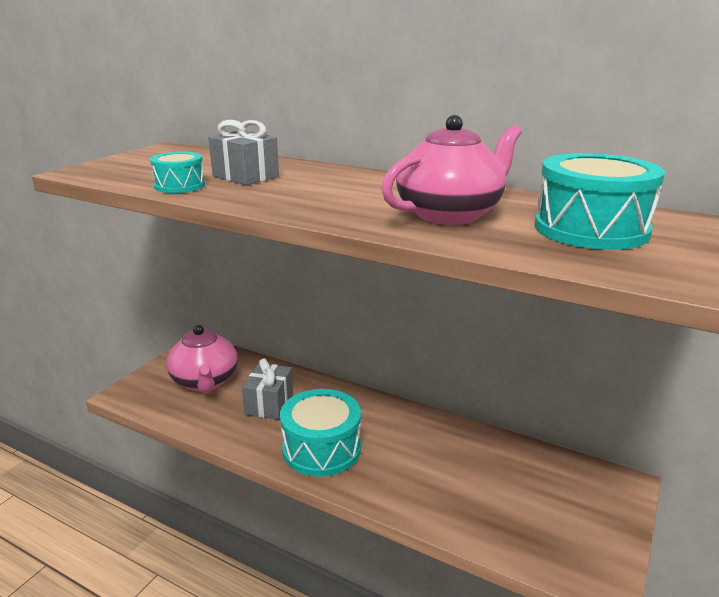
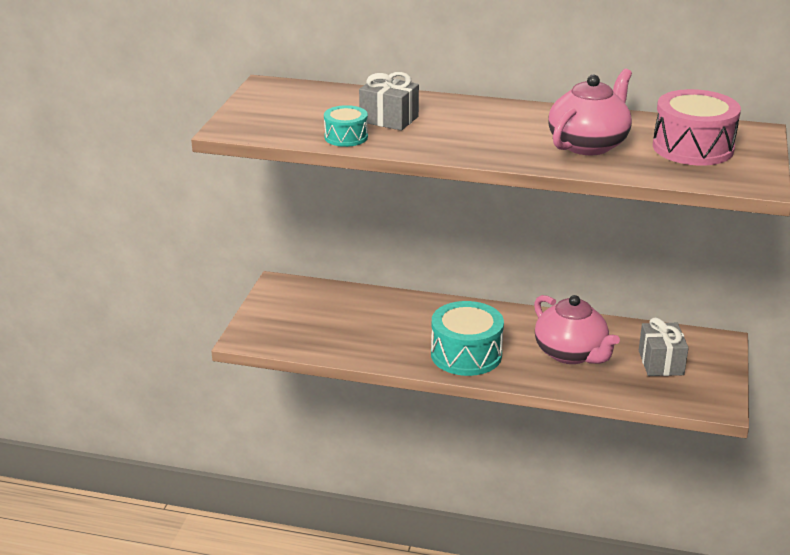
camera: 15 degrees left, 5 degrees up
(205, 381) = (316, 316): pink teapot -> pink teapot (571, 353)
(269, 404) = (394, 326): grey gift -> grey gift (661, 363)
(591, 229) = (693, 148): turquoise drum -> pink drum

